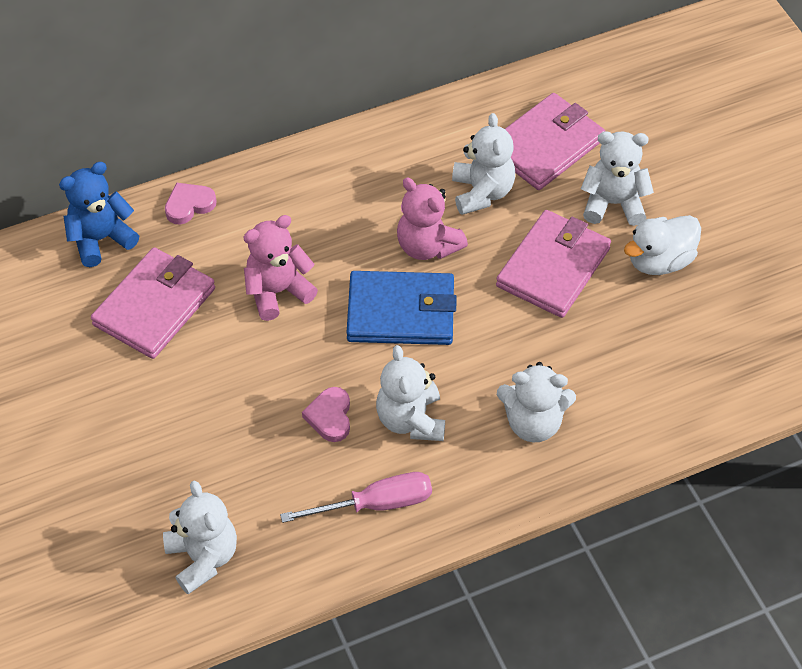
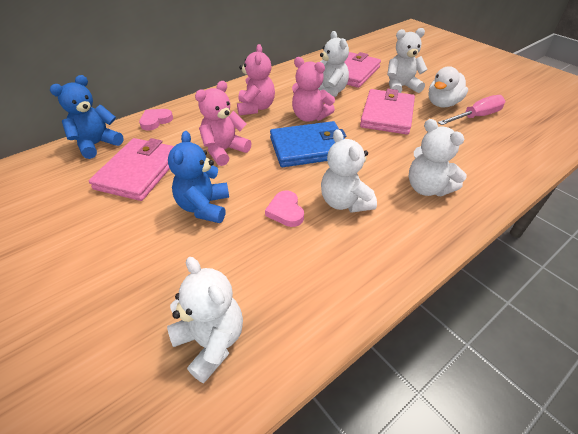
camera: 15 degrees left, 10 degrees down
(229, 387) = (204, 207): none -> blue teddy bear
(349, 206) = (256, 108): none -> pink teddy bear
(375, 504) = (346, 262): pink screwdriver -> pink screwdriver (475, 117)
(533, 423) = (427, 188): white teddy bear -> white teddy bear turned 60 degrees clockwise

